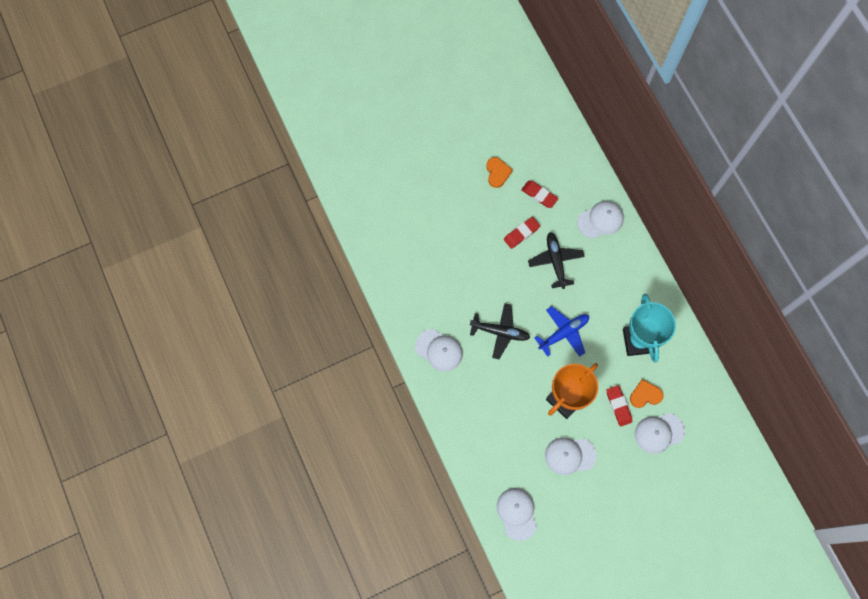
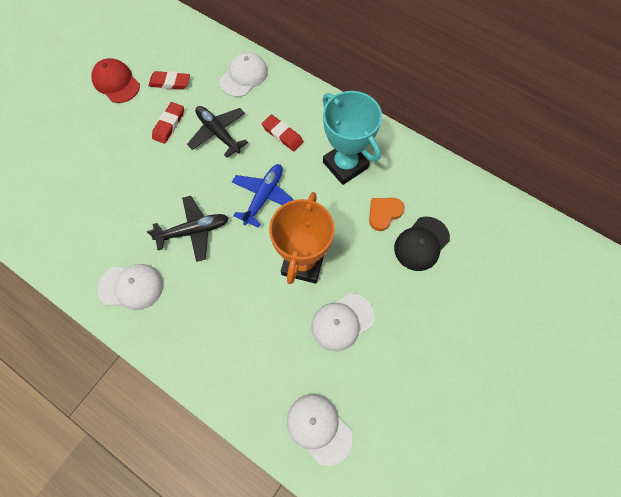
camera: 30 degrees left, 5 degrees down
(497, 173) = (116, 82): orange heart -> red cap
(618, 406) = (363, 239): red eraser -> red eraser (282, 135)
(659, 433) = (421, 243): white cap -> black cap

